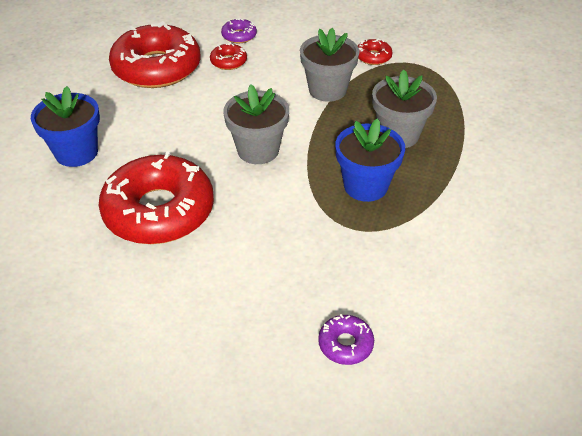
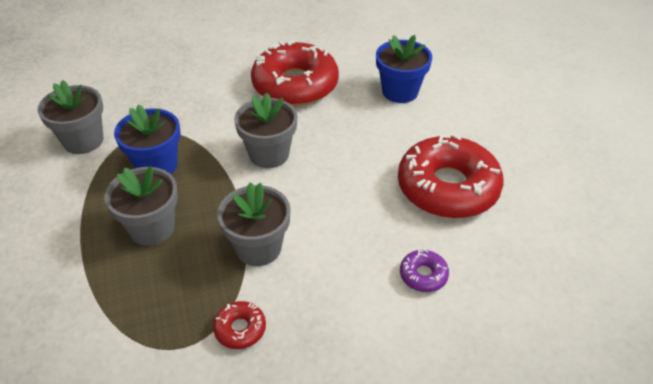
camera: 145 degrees right, 0 degrees up
(228, 62) = (392, 231): red donut -> none
(345, 344) = (117, 73): purple donut -> none
(428, 250) = (83, 141): none -> grey flower pot

